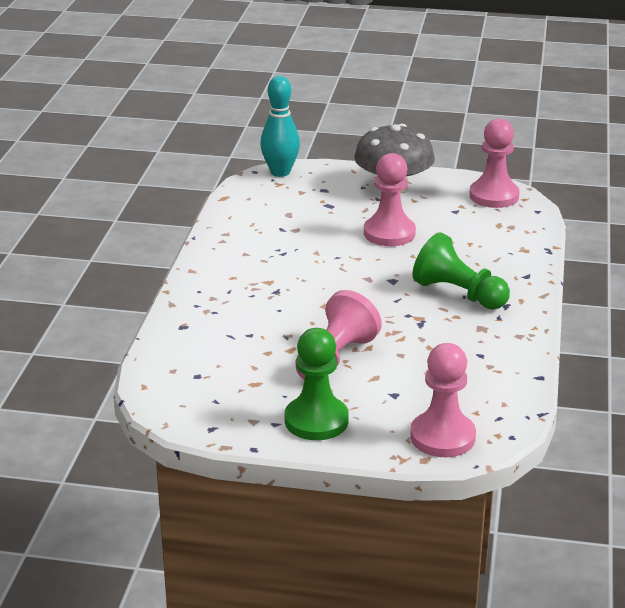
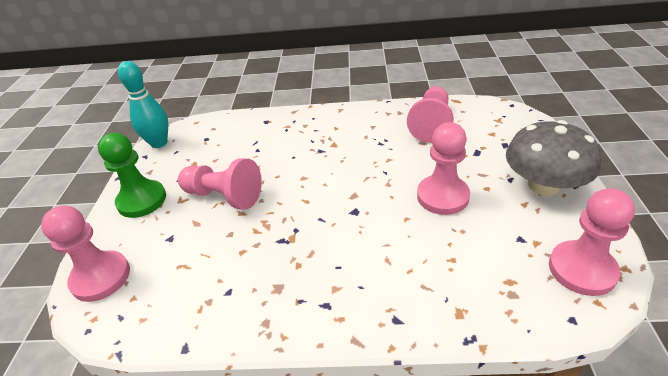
camera: 85 degrees right, 10 degrees up
(264, 219) = (431, 124): none -> pink pawn
(280, 172) = (520, 116): turquoise bowling pin -> turquoise bowling pin (159, 143)
(458, 294) = (340, 262): green pawn -> none

